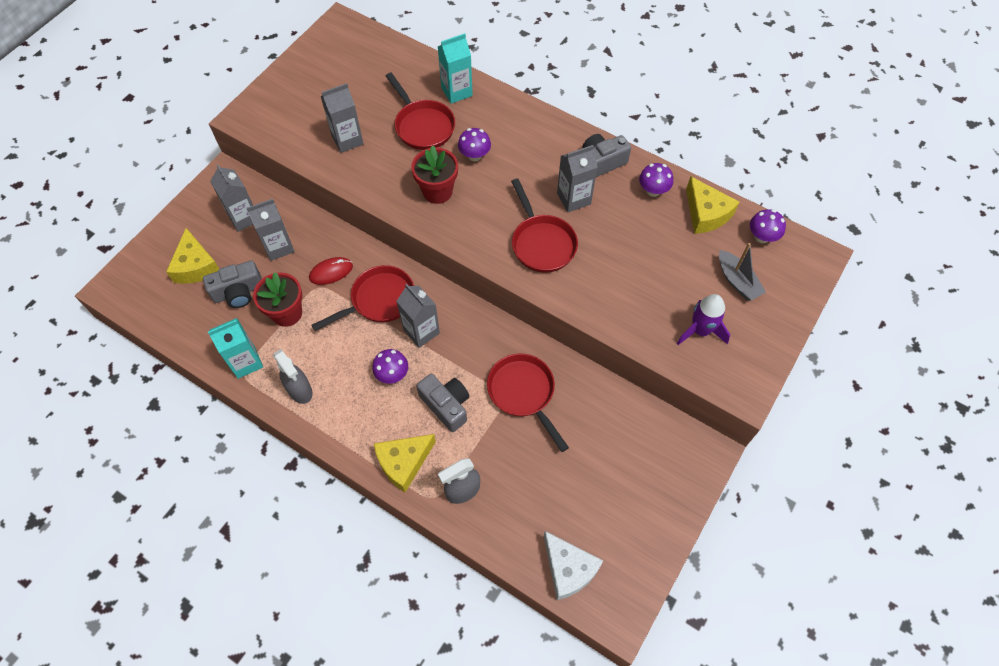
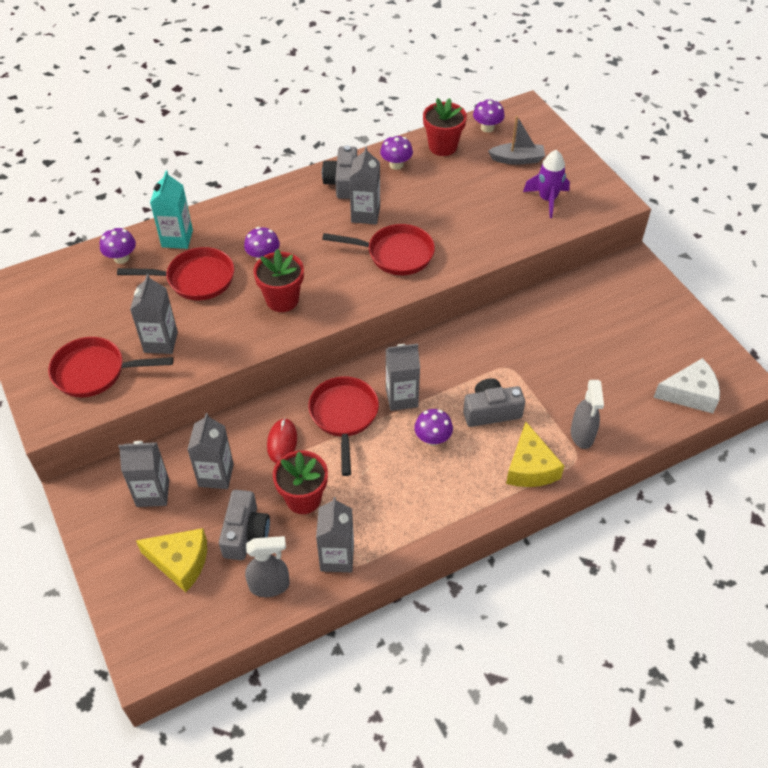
camera: 60 degrees left, 10 degrees down
(246, 362) = (337, 557): turquoise carton -> grey carton
(300, 390) = (402, 521): grey spray bottle -> grey spray bottle (270, 585)
(414, 71) = (121, 258): none -> purple mushroom
(523, 393) = (513, 352): red pan -> red pan (94, 372)
(706, 214) = (442, 146): yellow cheese -> red flower pot

